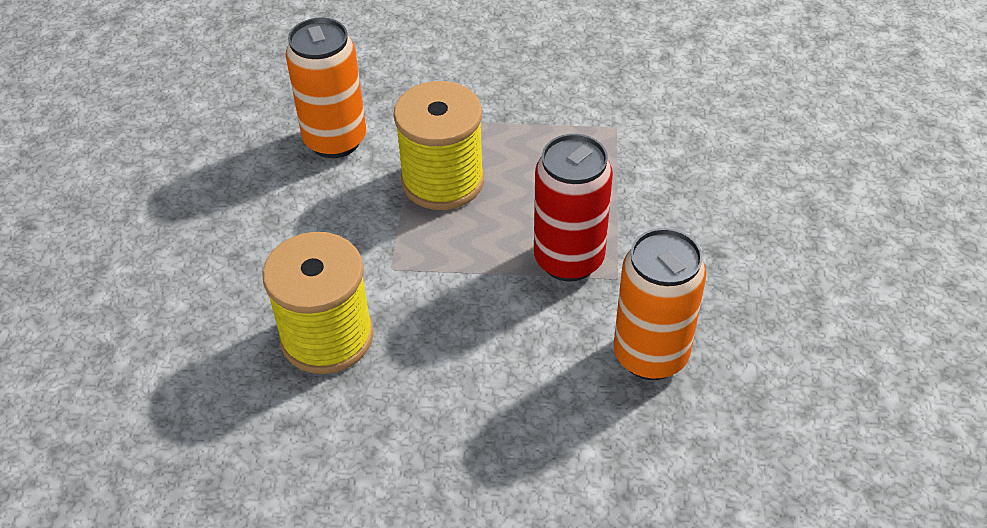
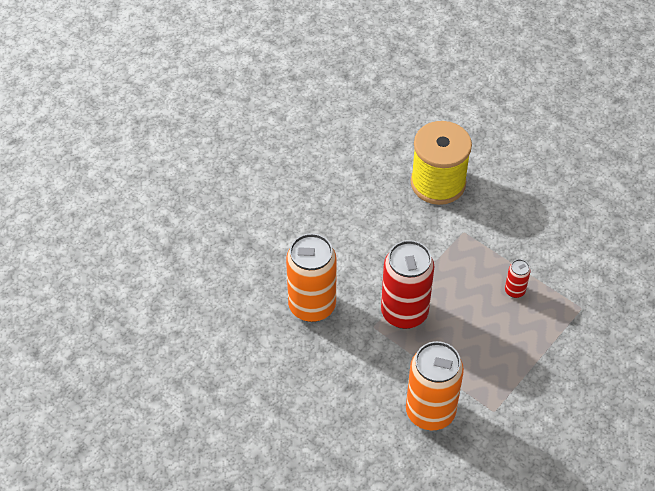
camera: 125 degrees right, 5 degrees up
(335, 140) = (591, 258): orange can -> orange can (430, 412)
(442, 181) = (514, 291): yellow spool -> red can

